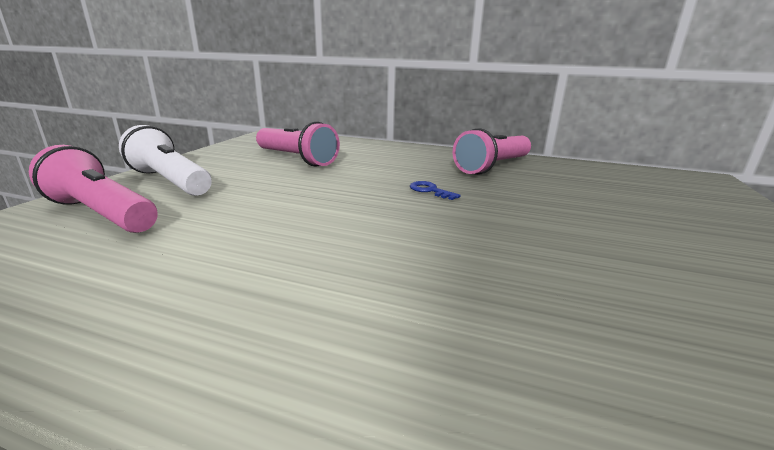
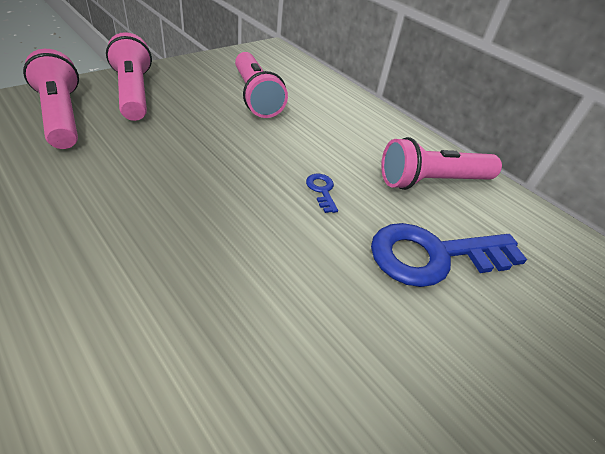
camera: 25 degrees right, 20 degrees up
(170, 181) = (134, 93): white flashlight -> pink flashlight
(554, 198) = (434, 256): none -> blue key

